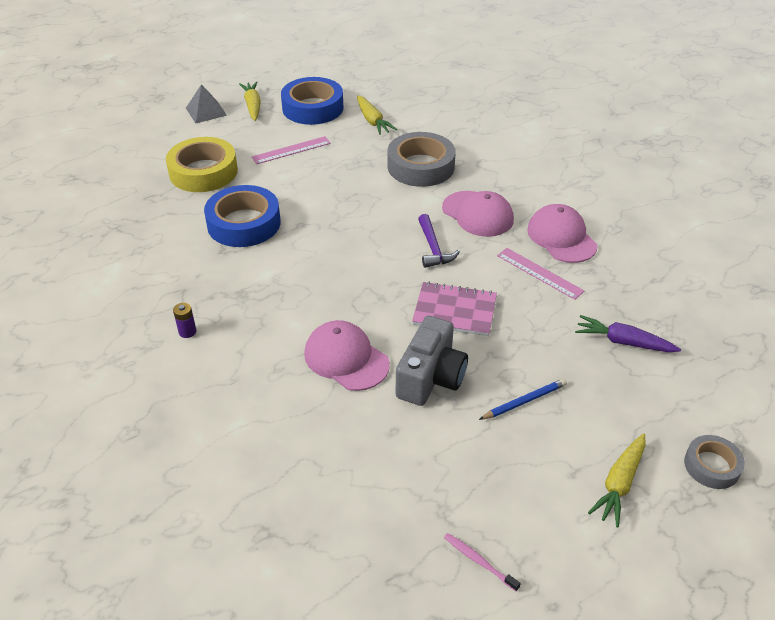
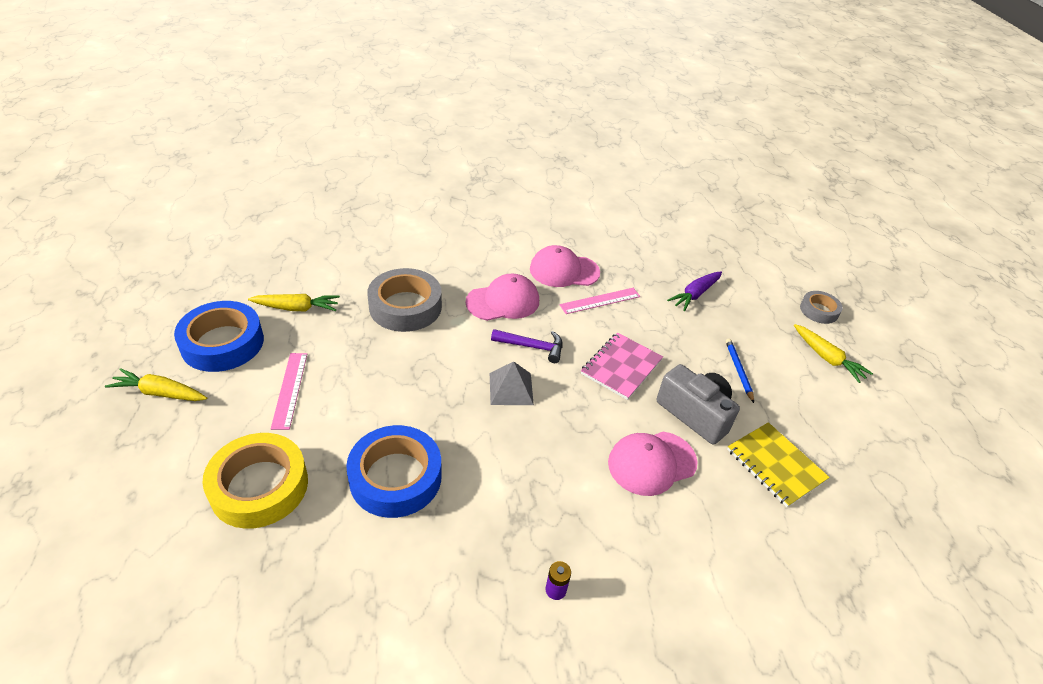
camera: 70 degrees left, 0 degrees up
(206, 111) = (121, 443): grey pyramid -> grey pyramid (511, 388)
(403, 453) = (775, 465): none -> yellow notebook
(478, 561) = (887, 461): pink toothbrush -> none

